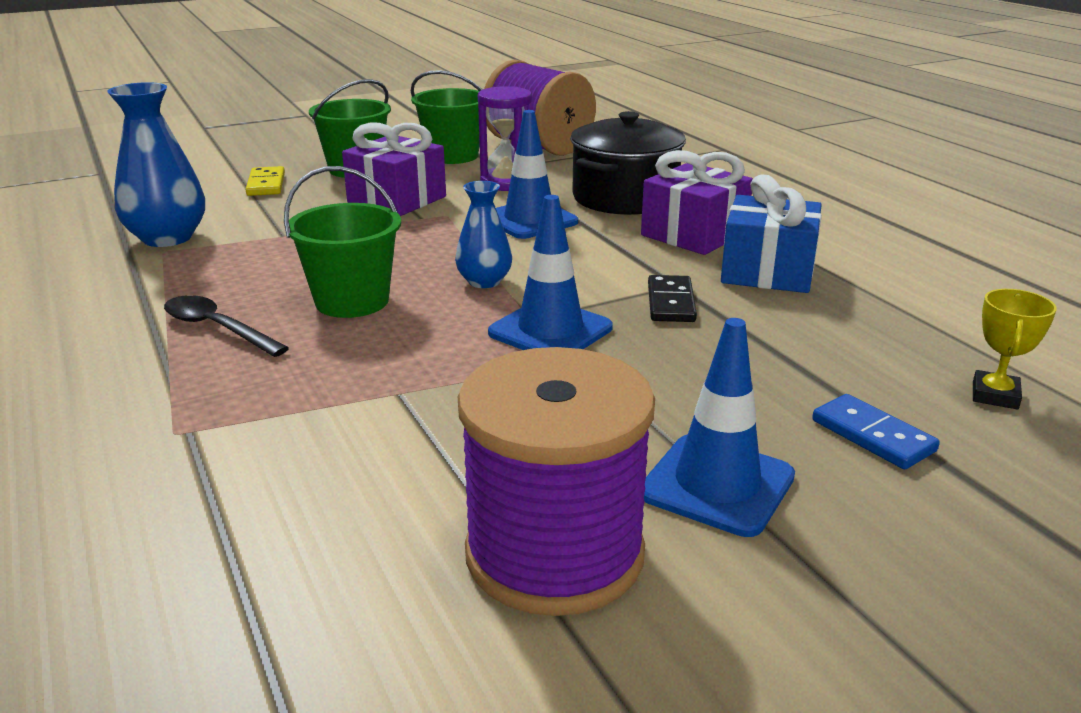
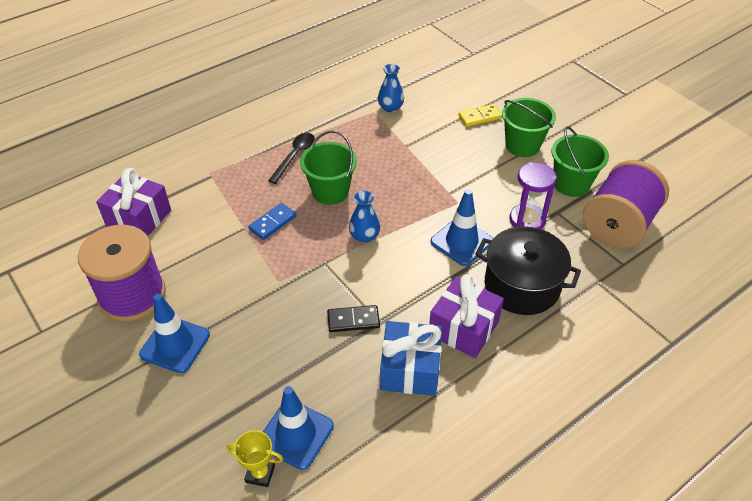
camera: 80 degrees right, 20 degrees up
(167, 238) = (390, 107): blue vase -> blue vase, size x0.61
(397, 200) = (475, 176): purple gift -> purple gift (139, 218)
(550, 330) = (310, 271): blue traffic cone -> blue traffic cone (296, 434)
(872, 436) = (216, 408): blue domino -> blue domino (272, 223)

